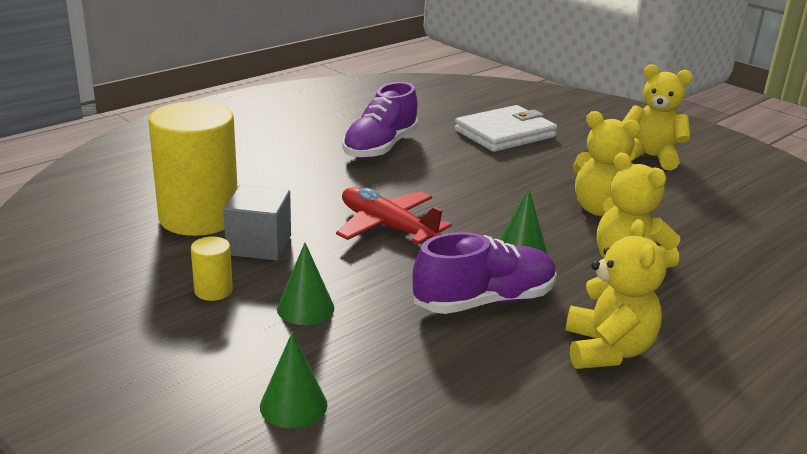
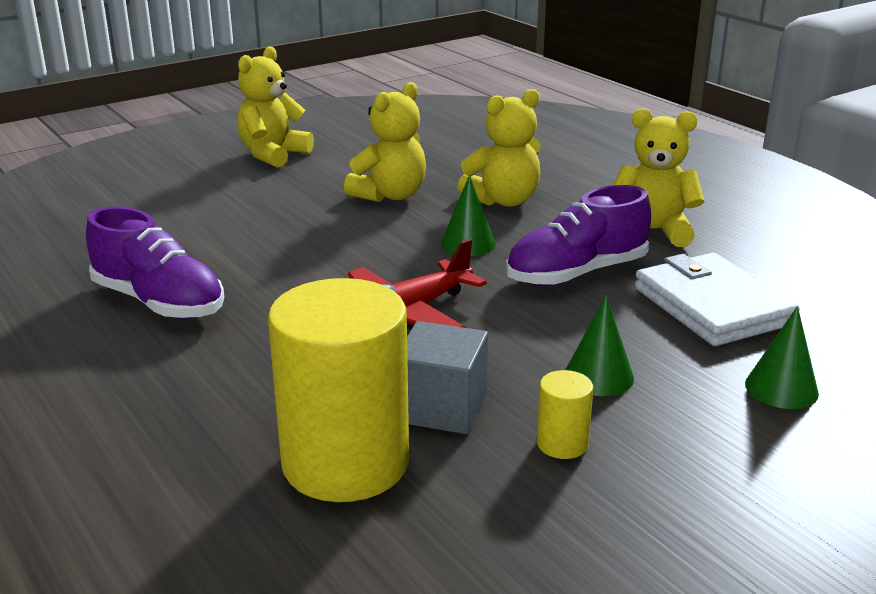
camera: 80 degrees left, 0 degrees up
(484, 301) = (576, 274): purple shoe -> purple shoe turned 105 degrees counterclockwise
(505, 133) = (162, 217): white wallet -> white wallet (712, 306)

